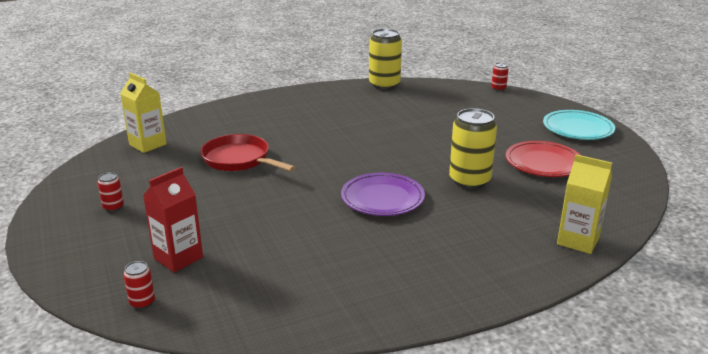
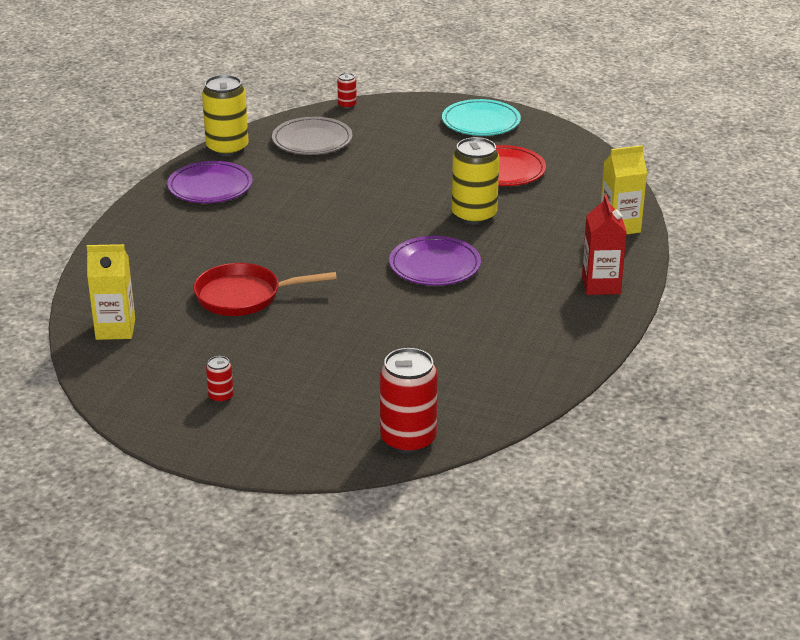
camera: 45 degrees left, 5 degrees up
(142, 302) = (408, 440): red can -> red can, size x2.15
(178, 258) = (368, 398): red carton -> red carton (601, 285)
(337, 99) = (210, 187): none -> purple plate
(441, 98) = (312, 141): none -> grey plate

